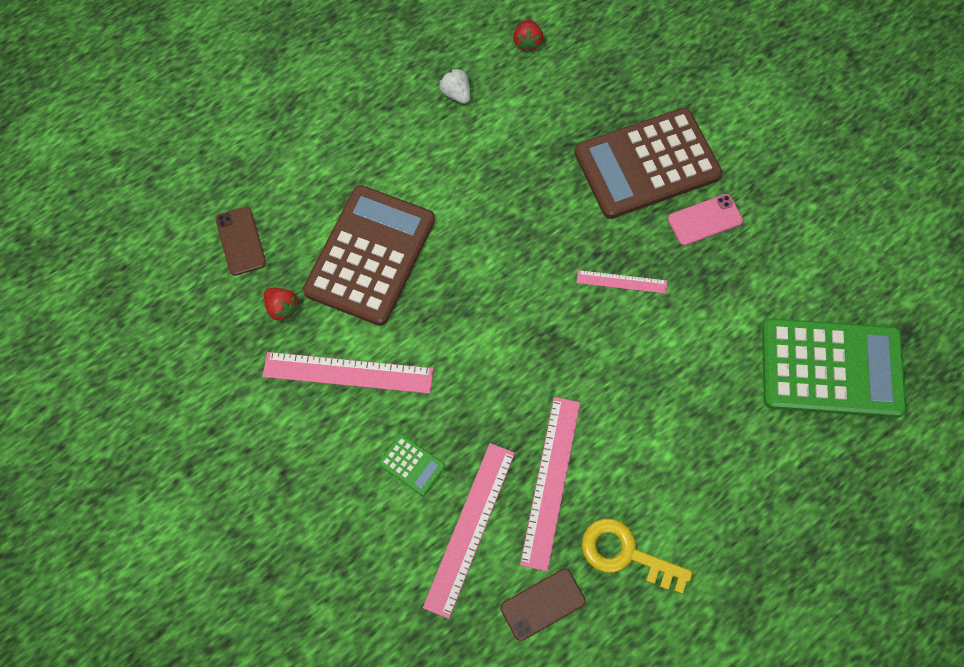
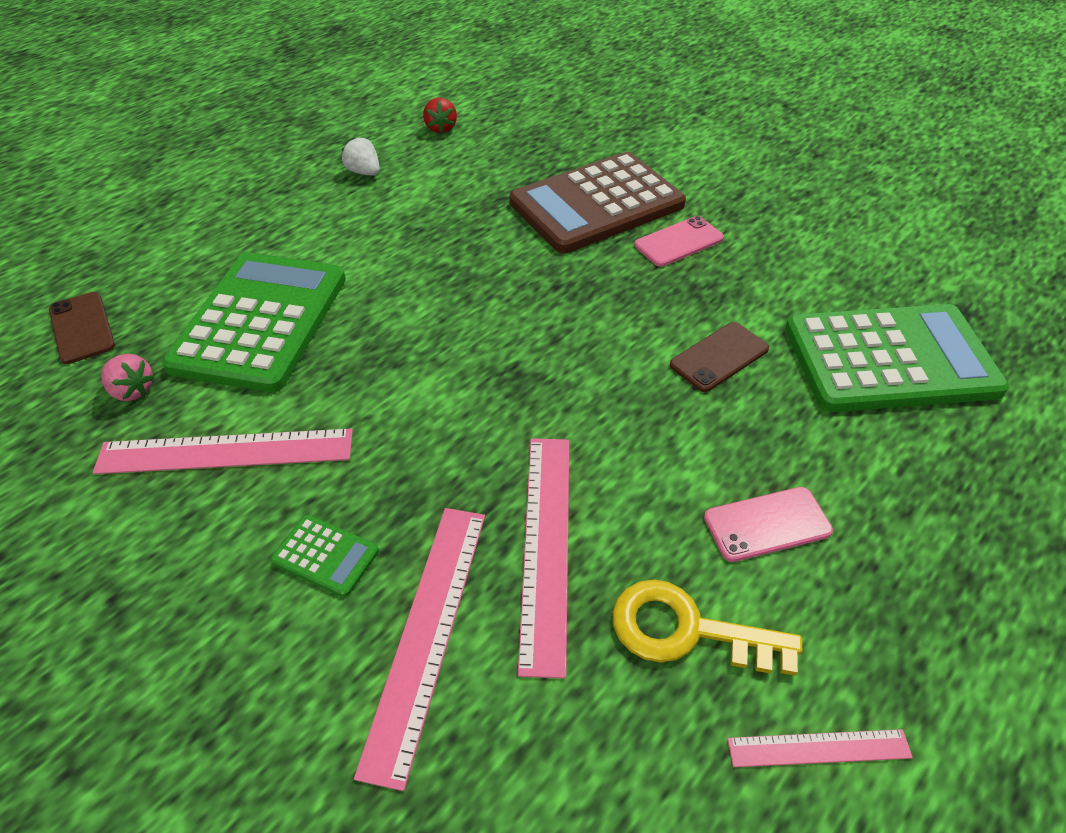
camera: 10 degrees left, 20 degrees down
(282, 308) = (132, 390): red strawberry -> pink strawberry
(370, 255) = (261, 321): brown calculator -> green calculator
(542, 604) = (567, 735): brown phone -> brown phone (719, 357)
(621, 282) = (594, 308): pink ruler -> pink ruler (818, 748)
(696, 490) = (767, 524): none -> pink phone

